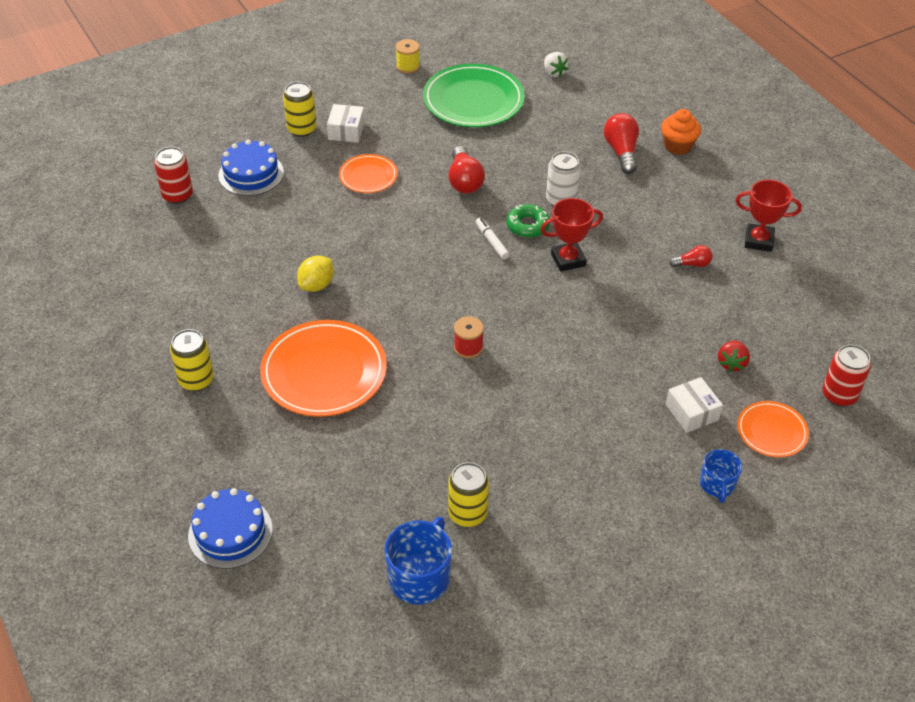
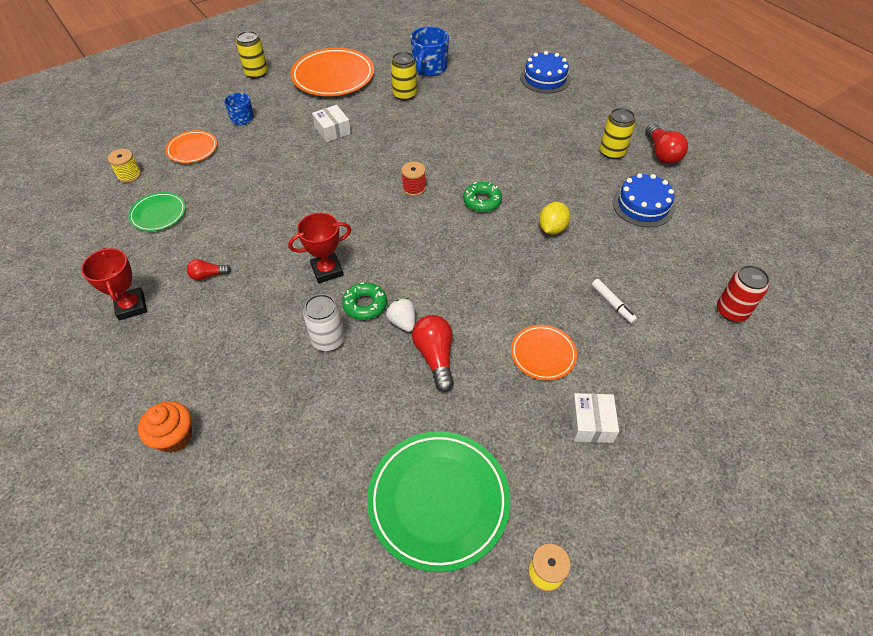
camera: 175 degrees right, 5 degrees up
(251, 174) = (671, 346): blue cake -> blue cake (643, 205)
(302, 129) = (646, 421): yellow can -> yellow can (256, 73)
(324, 372) = (521, 163): orange plate -> orange plate (333, 76)
(387, 324) = (482, 201): none -> green donut
(492, 242) = (400, 283): white marker -> white marker (612, 303)
(554, 73) = (321, 581): white strawberry -> white strawberry (402, 322)
(621, 152) = (248, 419): red light bulb -> red light bulb (661, 153)
(692, 412) = (246, 157): white box -> white box (332, 130)
(731, 363) = (204, 191): red strawberry -> none
(758, 241) = (131, 306): red trophy -> red trophy turned 60 degrees clockwise
(776, 337) = (158, 214): none -> green plate
(839, 395) = (129, 175): red can -> yellow spool

